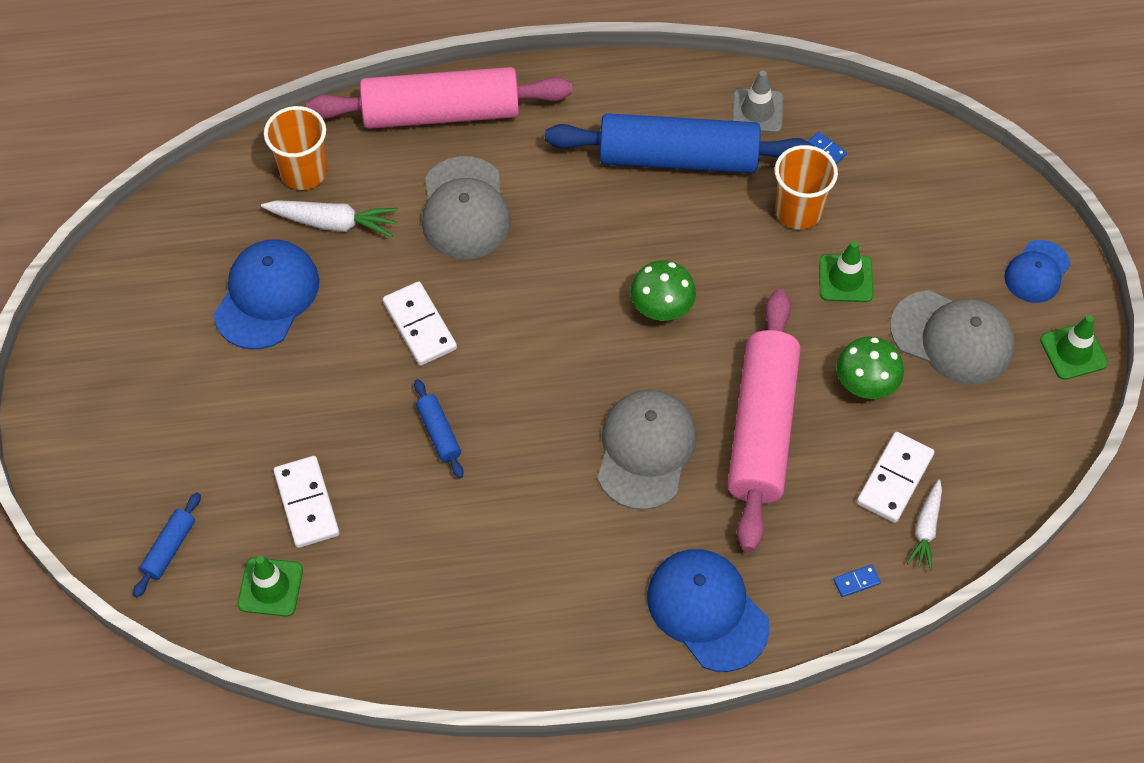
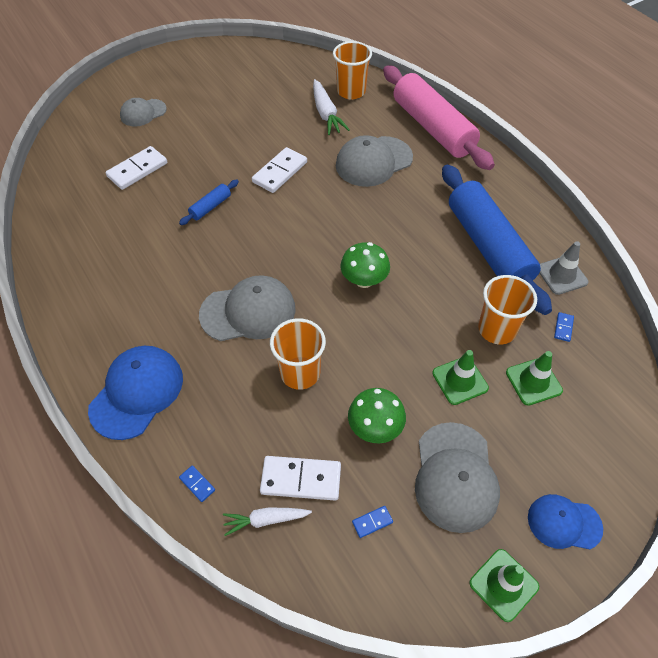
camera: 65 degrees right, 5 degrees down
(169, 548) = (88, 130): blue rolling pin -> none
(176, 459) = (143, 113): none -> grey cap
(267, 296) = (262, 107): blue cap -> none
(270, 587) = (78, 175): green traffic cone -> green traffic cone (533, 381)
(762, 428) = (300, 373): pink rolling pin -> orange cup
(968, 433) = (372, 522): none -> blue domino

